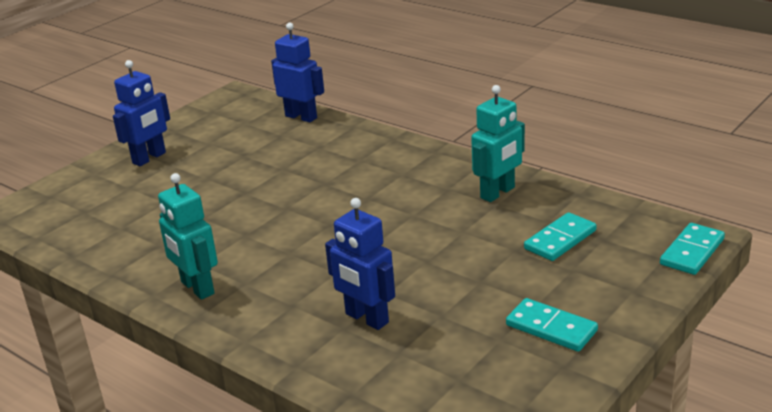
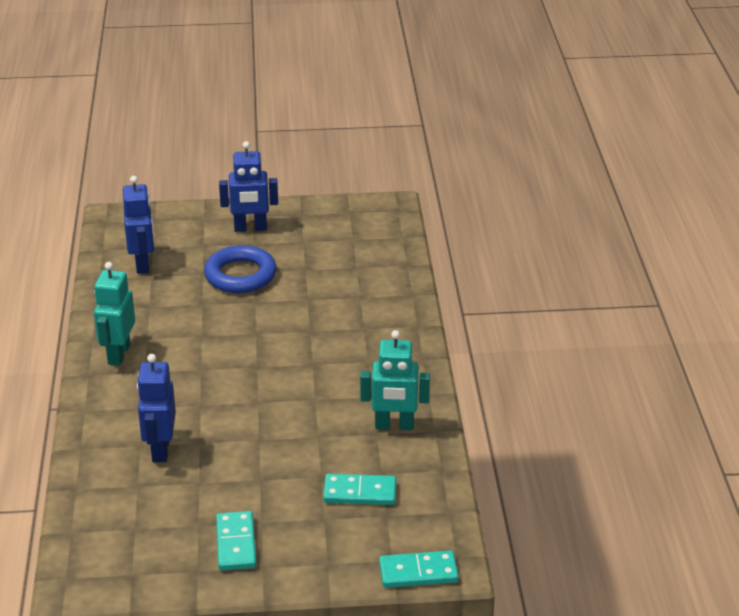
camera: 45 degrees right, 5 degrees up
(200, 186) = (240, 275): none -> blue ring
(301, 117) = (395, 260): blue robot -> blue robot (143, 264)

